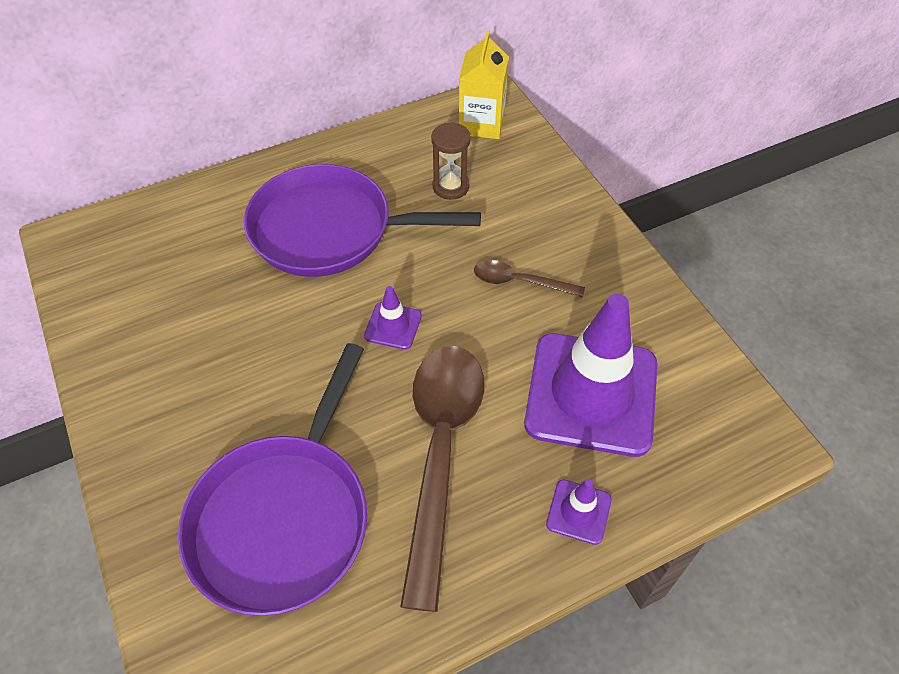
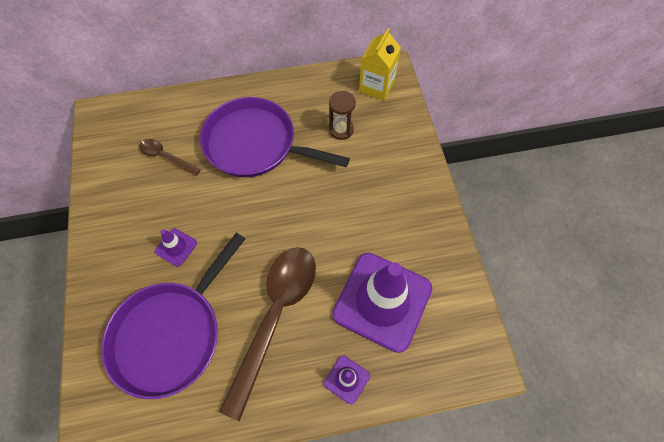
camera: 15 degrees right, 10 degrees up
(393, 326) = (273, 222): purple traffic cone -> purple traffic cone (176, 247)
(520, 282) = (363, 210): brown spoon -> brown spoon (166, 157)

